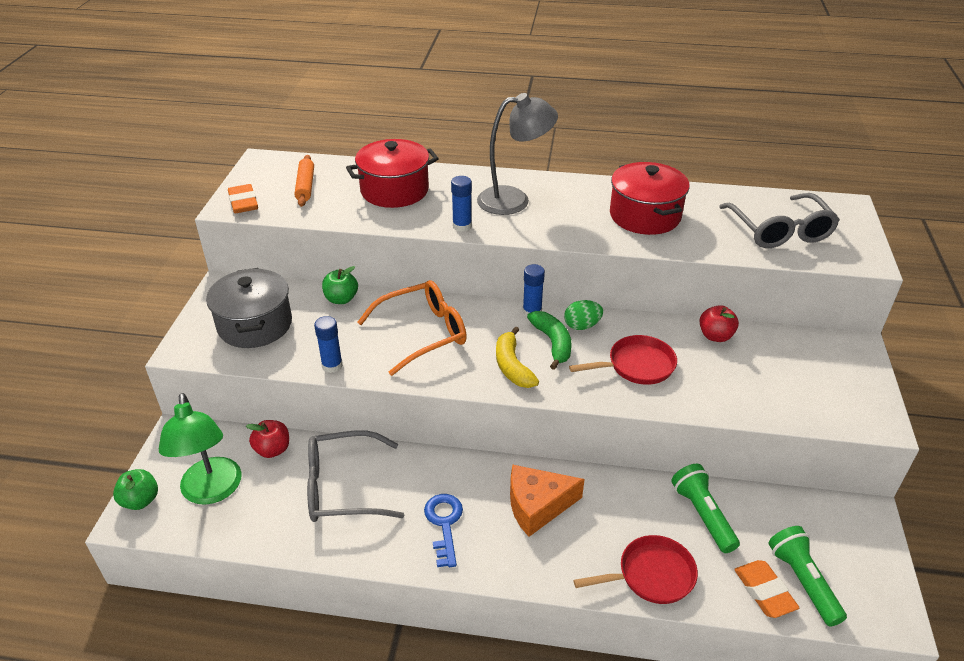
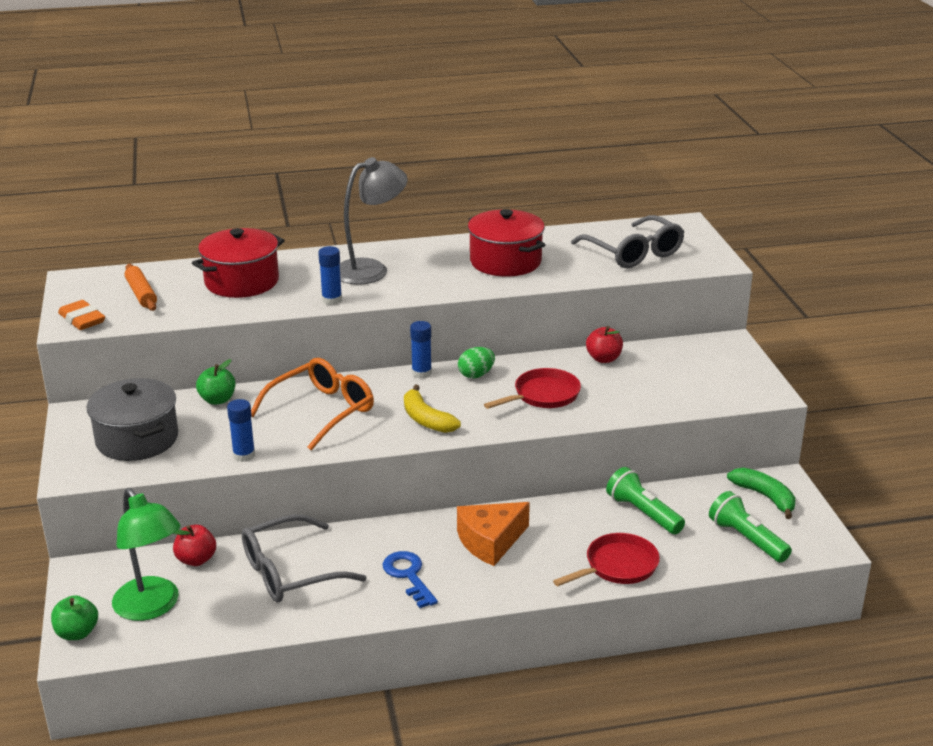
camera: 20 degrees left, 10 degrees down
(552, 343) = (455, 393): green banana -> green banana (765, 497)
(764, 591) = (718, 554): orange eraser -> none

